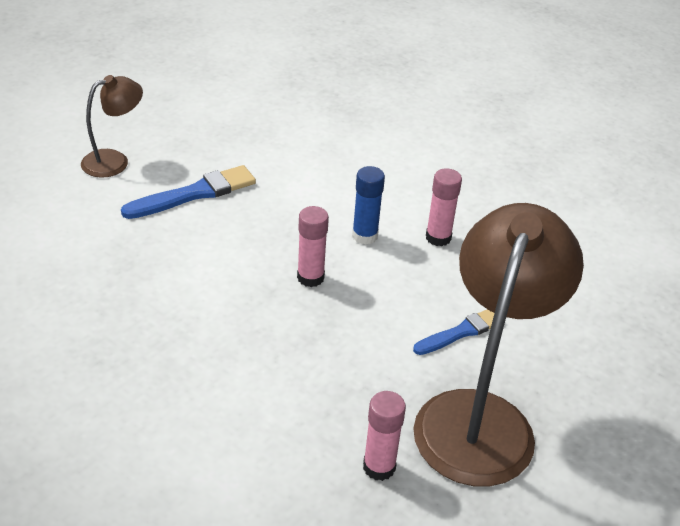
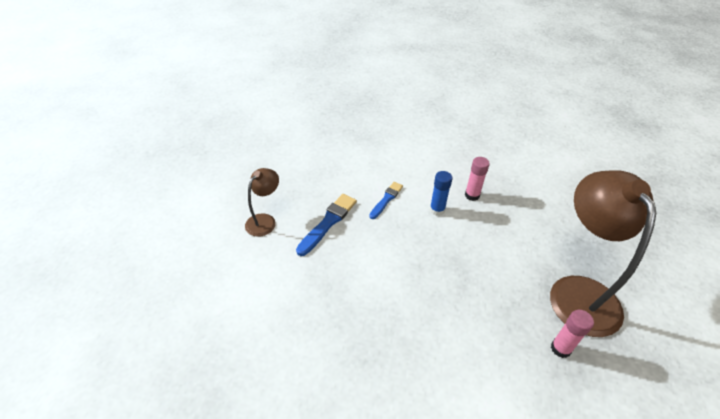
camera: 25 degrees left, 5 degrees up
(310, 277) = (432, 248): pink glue stick -> none
(461, 332) = (528, 246): blue brush -> blue brush (386, 199)

